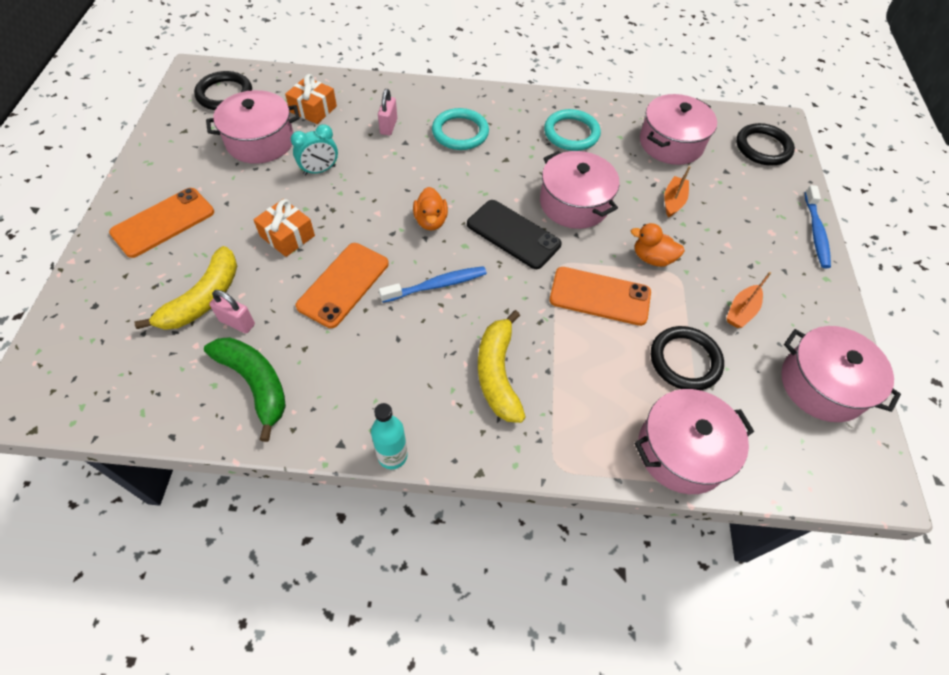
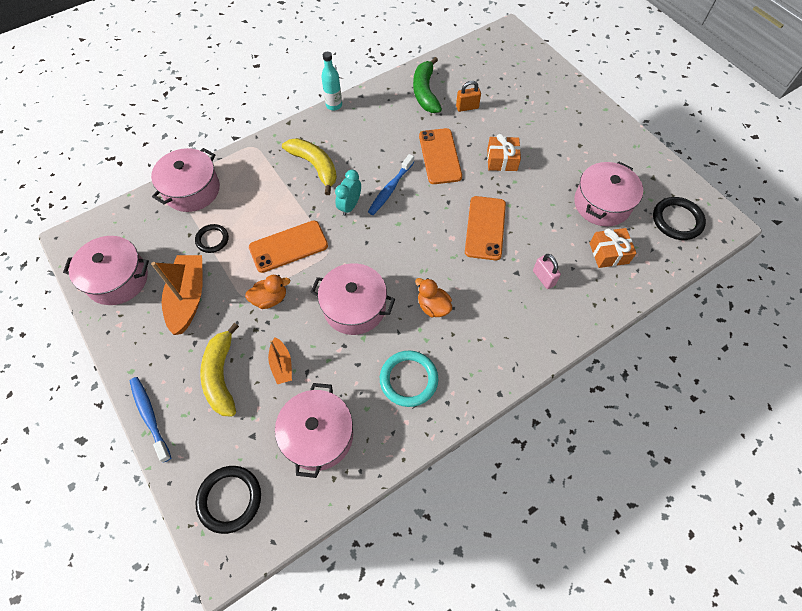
camera: 145 degrees right, 5 degrees up
(163, 222) = (572, 123): orange phone -> orange phone (485, 228)
(203, 299) = (497, 106): yellow banana -> yellow banana (221, 375)
(237, 323) = (467, 107): pink padlock -> orange padlock
(255, 384) = (425, 92): green banana -> green banana turned 75 degrees clockwise
(319, 170) = (540, 210): turquoise clock -> turquoise clock (350, 206)
(431, 221) = (435, 225): orange duck -> orange duck (433, 306)
(460, 132) = (490, 312): turquoise ring -> none
(513, 234) = (375, 252): black phone -> none
(685, 360) = (212, 239): black ring -> black ring, size x0.64
(741, 311) = (188, 298): orange boat -> orange boat, size x1.86

